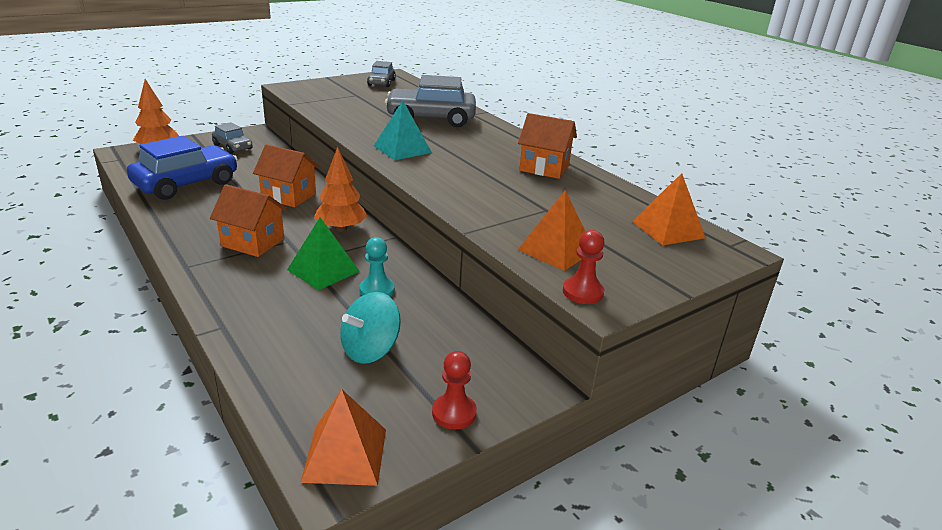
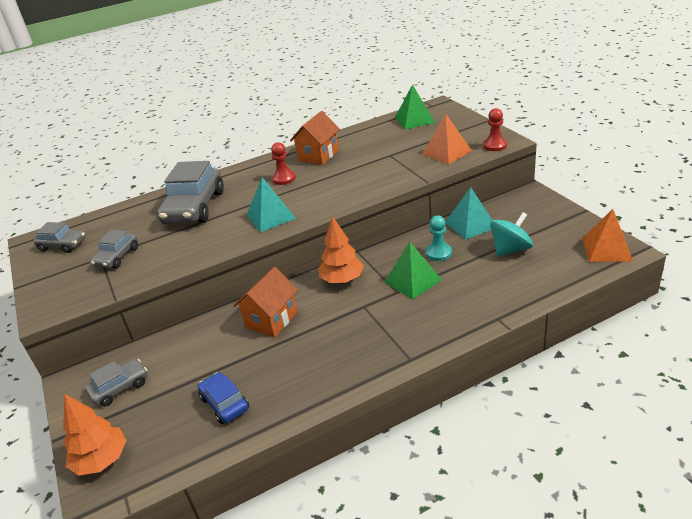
camera: 75 degrees left, 5 degrees up
(186, 184) = (225, 403): blue car -> blue car, size x0.54
(253, 242) = (366, 326): orange house -> none
(354, 99) = (117, 257): none -> grey car
(370, 350) = (510, 249): turquoise spinning top -> turquoise spinning top turned 90 degrees counterclockwise
(442, 319) = (470, 225): none -> turquoise pyramid
(454, 413) = (561, 217): red pawn -> red pawn (284, 179)
(668, 229) = (414, 120): orange pyramid -> green pyramid

